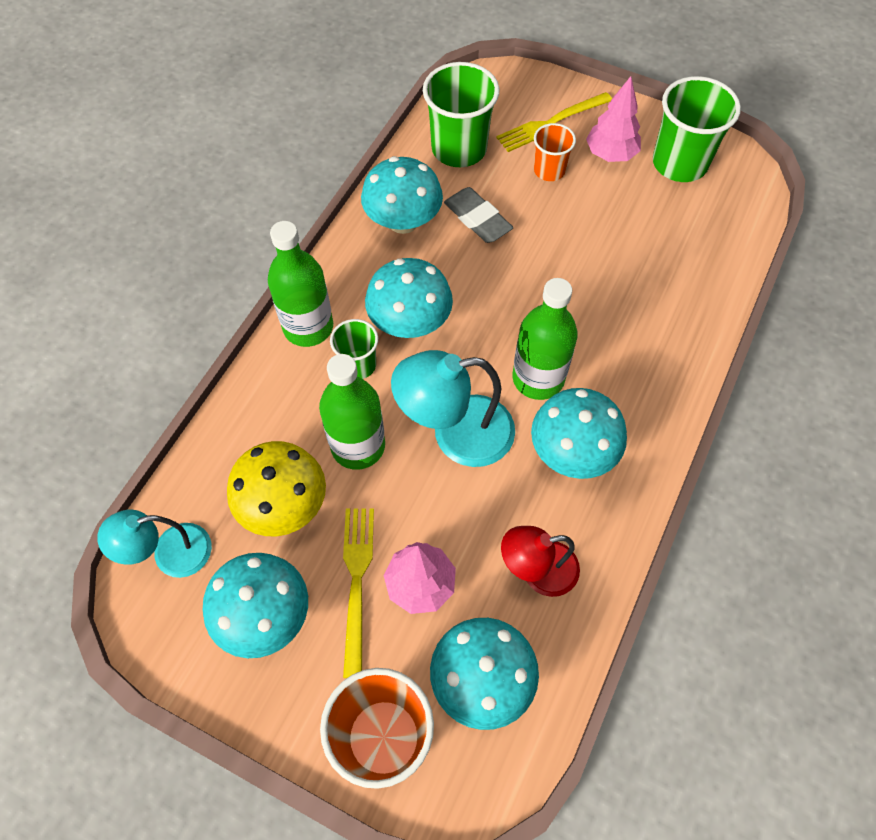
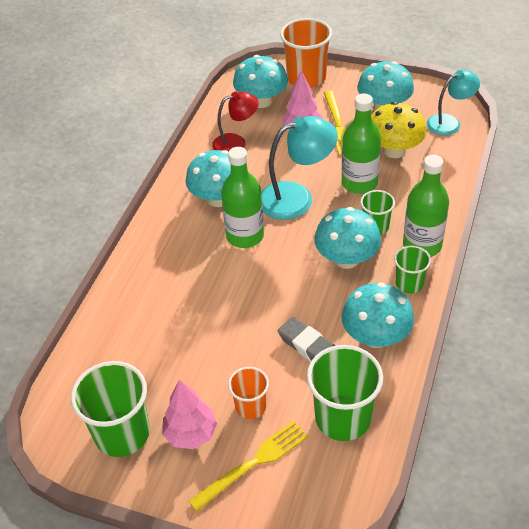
camera: 175 degrees right, 15 degrees down
(344, 277) = (409, 283): none -> green cup

